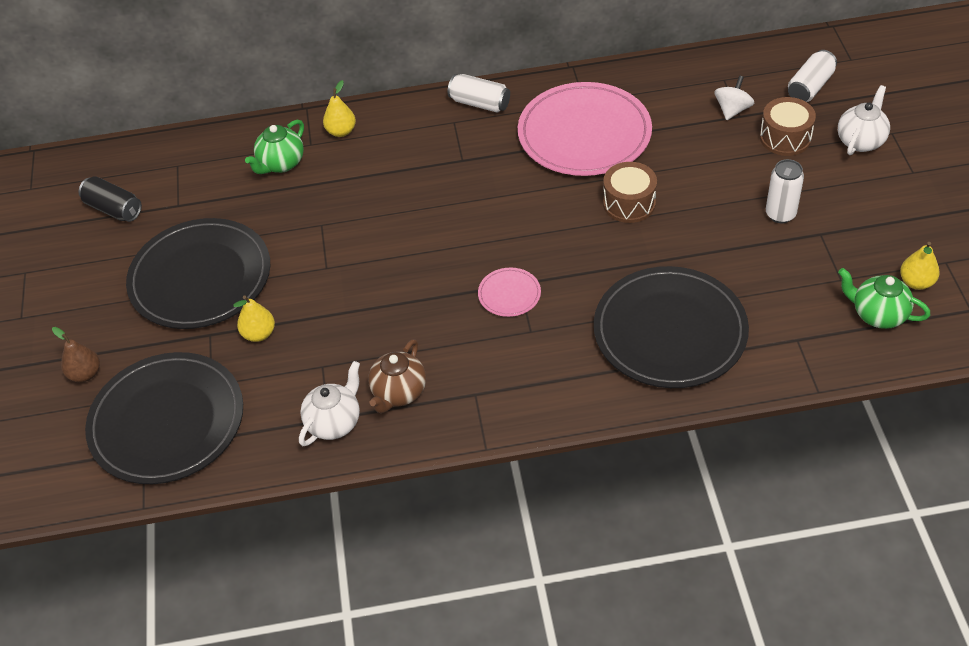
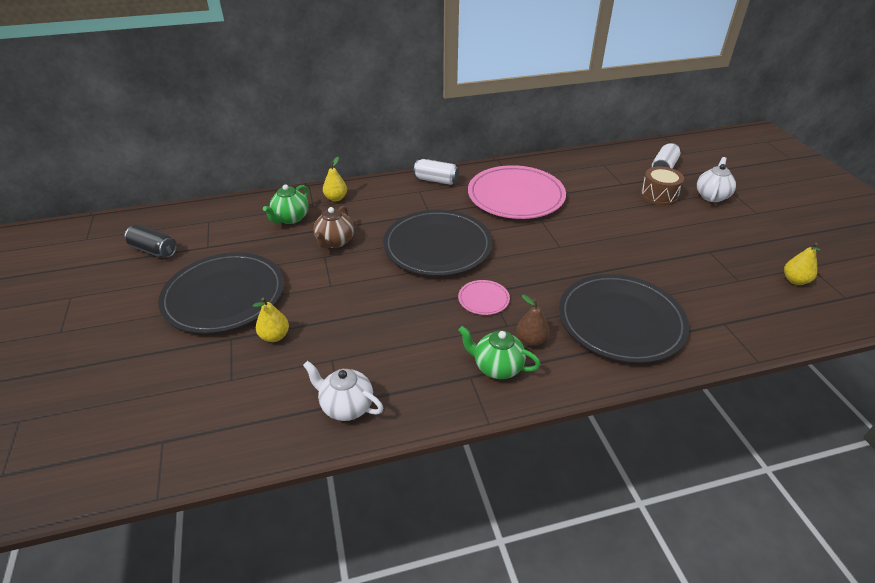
camera: 10 degrees left, 10 degrees down
(85, 374) = (113, 375): brown pear -> brown pear (531, 340)
(167, 421) = (187, 413): black plate -> black plate (437, 246)
(334, 422) = (346, 406): white teapot -> white teapot turned 90 degrees counterclockwise
(399, 393) = (402, 378): brown teapot -> brown teapot (335, 242)
(629, 203) = (561, 236): brown drum -> none
(732, 110) = (616, 181): white spinning top -> none
(780, 214) = (675, 240): white can -> none
(878, 314) = (778, 303): green teapot -> green teapot (497, 367)

